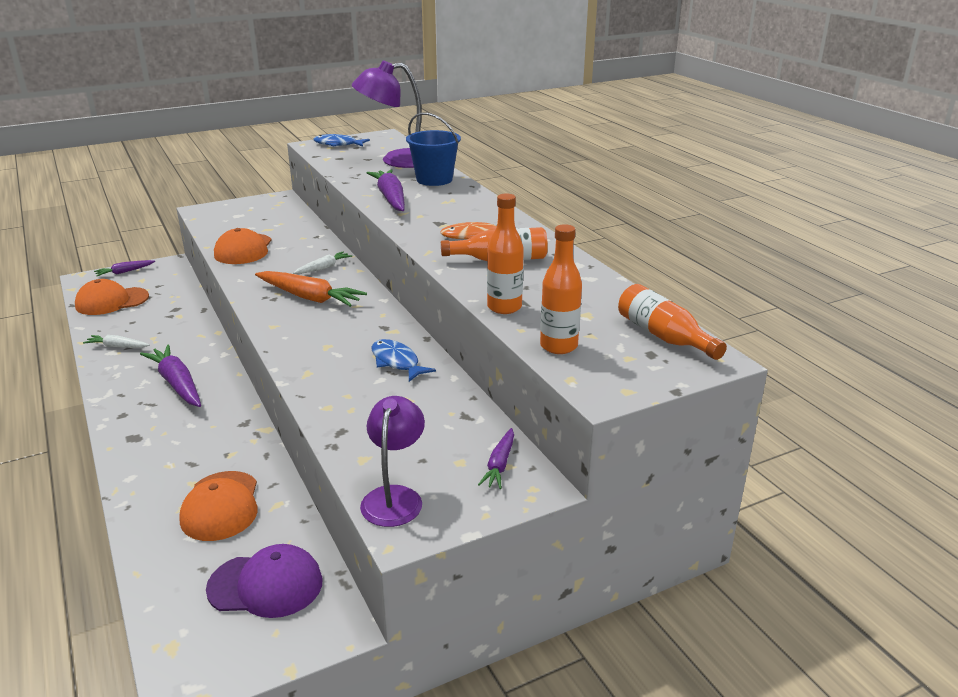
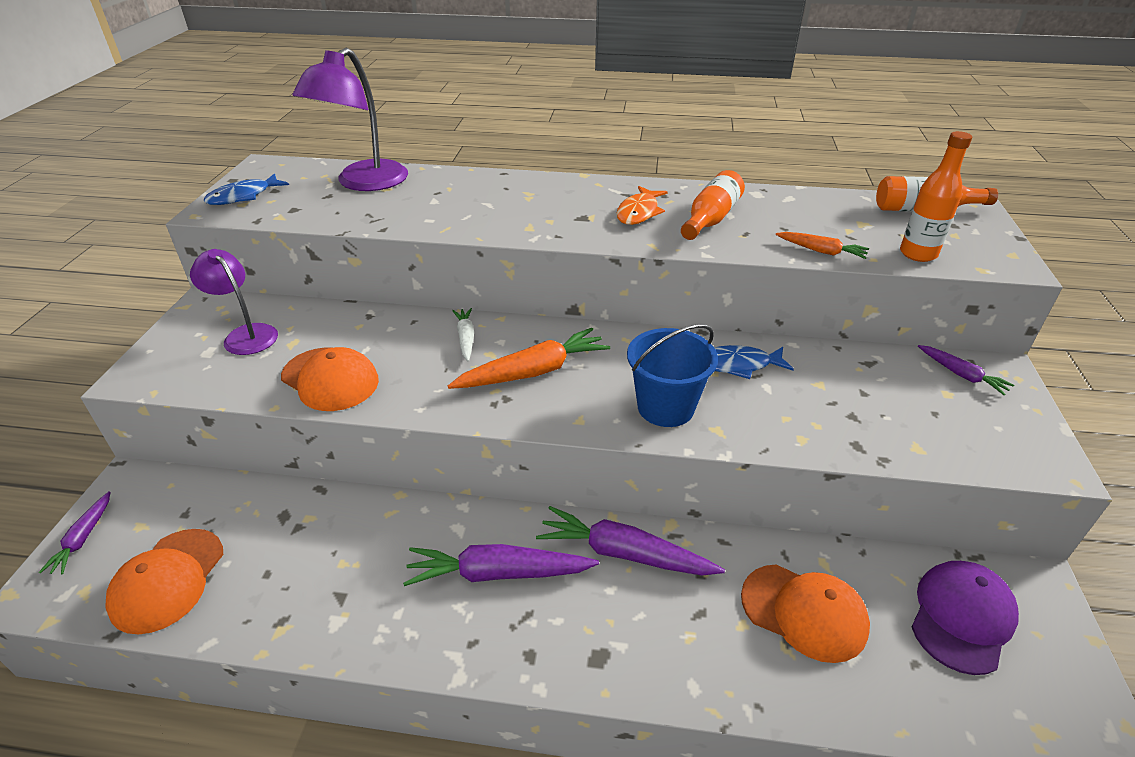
camera: 55 degrees left, 10 degrees up
(117, 347) = (327, 611): white carrot -> none
(391, 198) = (477, 220): purple carrot -> purple carrot (624, 553)
(394, 497) = (994, 450): purple lamp -> purple lamp (245, 334)
(434, 179) = (457, 183): blue bucket -> blue bucket (665, 407)
(504, 307) = (821, 251): orange bottle -> orange carrot

